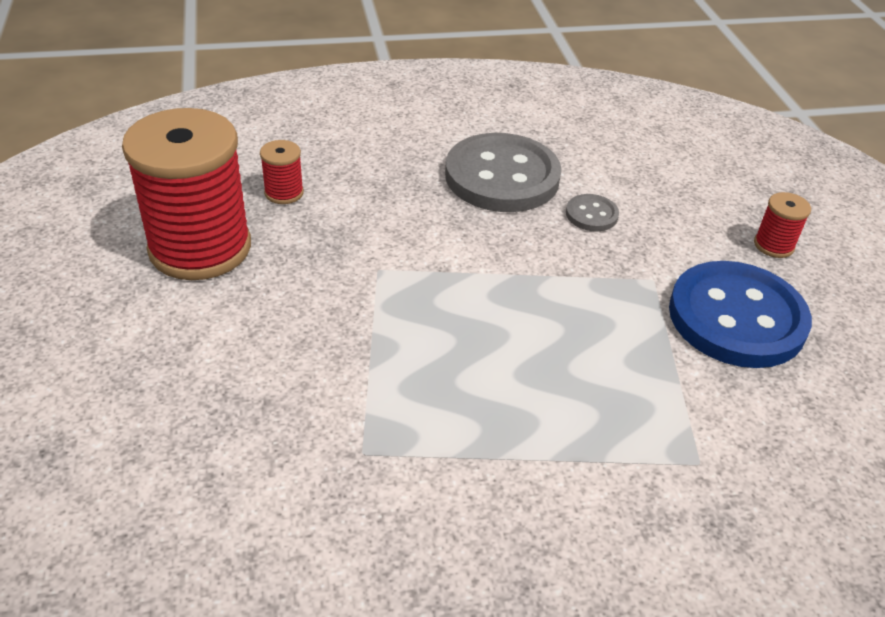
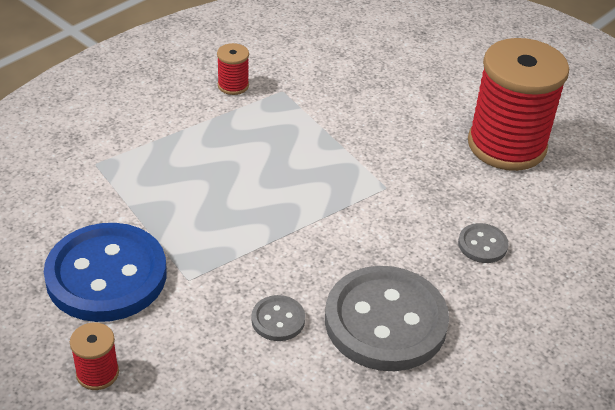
camera: 145 degrees right, 0 degrees up
(284, 193) = (519, 211): red spool -> red spool (233, 85)
(355, 186) = (482, 245): none -> grey button

